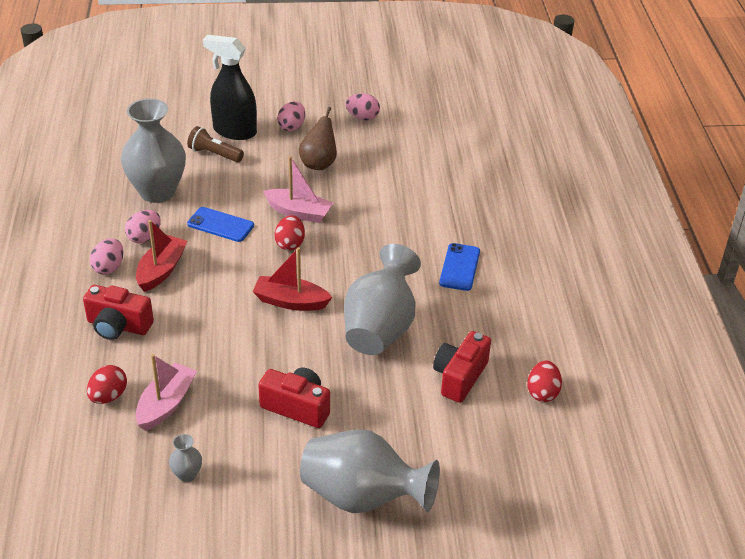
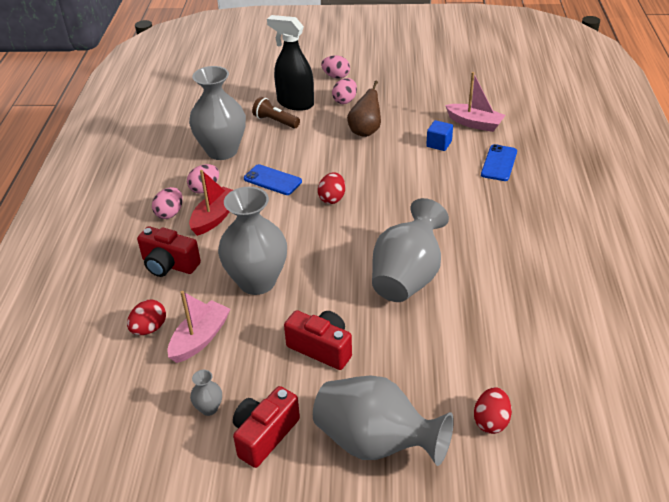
camera: 10 degrees right, 0 degrees up
(219, 340) = (257, 281): none -> grey vase
(290, 301) = (327, 249): red boat -> none
(299, 212) = (343, 172): pink boat -> pink boat (474, 123)
(362, 117) = (407, 94): pink egg -> pink egg (336, 76)
(402, 177) = (439, 144): none -> blue cube
(459, 267) = (487, 224): blue phone -> blue phone (499, 163)
(459, 377) = (480, 327): red camera -> red camera (264, 435)
(542, 392) = (562, 347): red egg -> red egg (491, 421)

